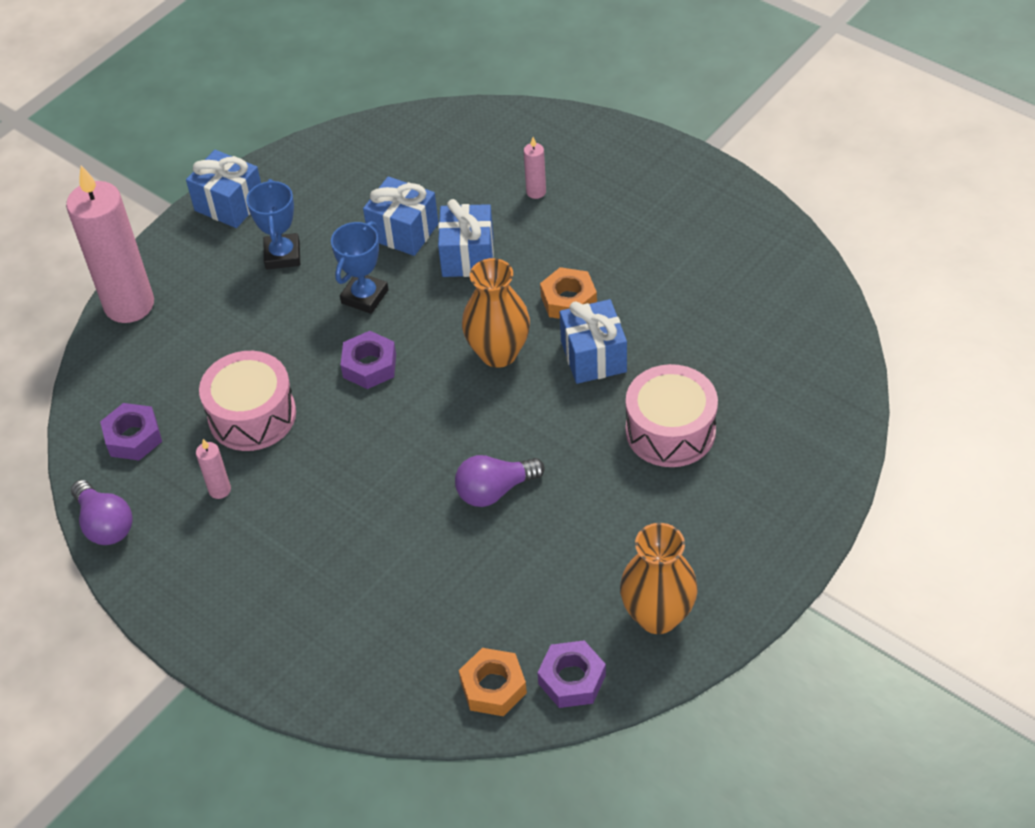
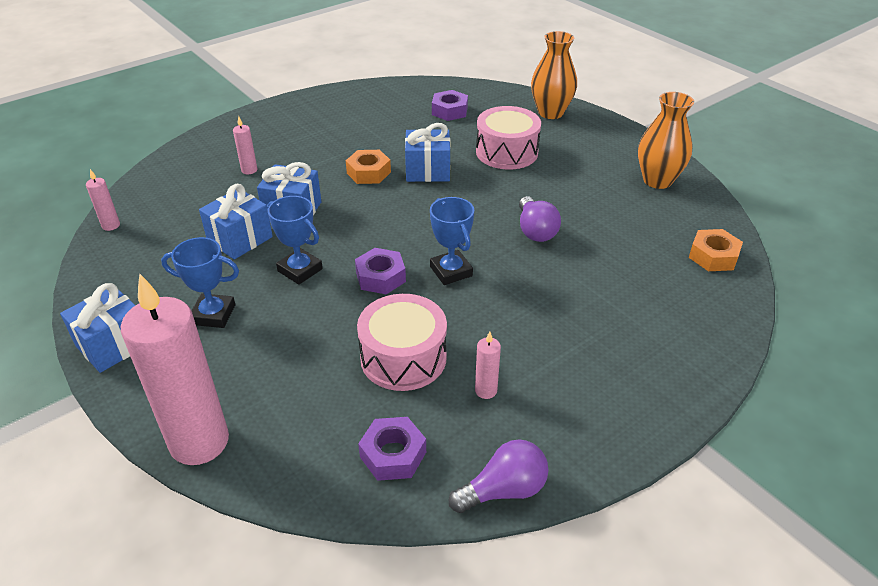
camera: 80 degrees left, 10 degrees down
(394, 424) = (451, 271): none -> blue trophy
(398, 125) = (111, 225): none -> pink candle
(498, 353) = (402, 210): orange vase -> orange vase (550, 113)
(572, 679) = (707, 221): purple nut -> purple nut (449, 111)

